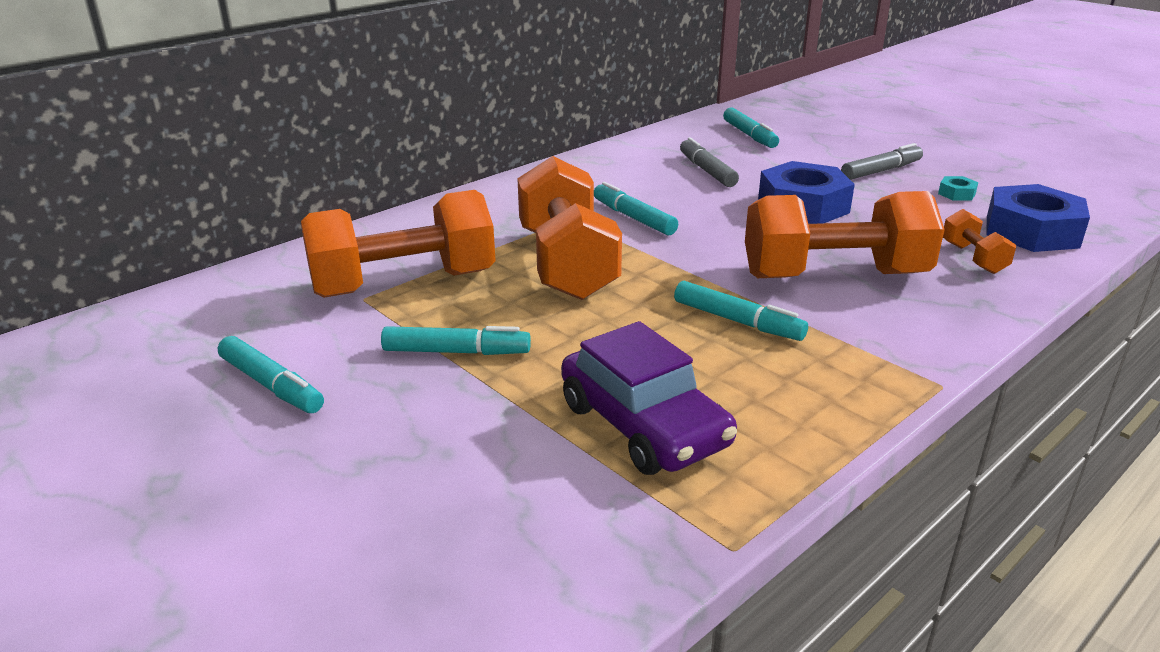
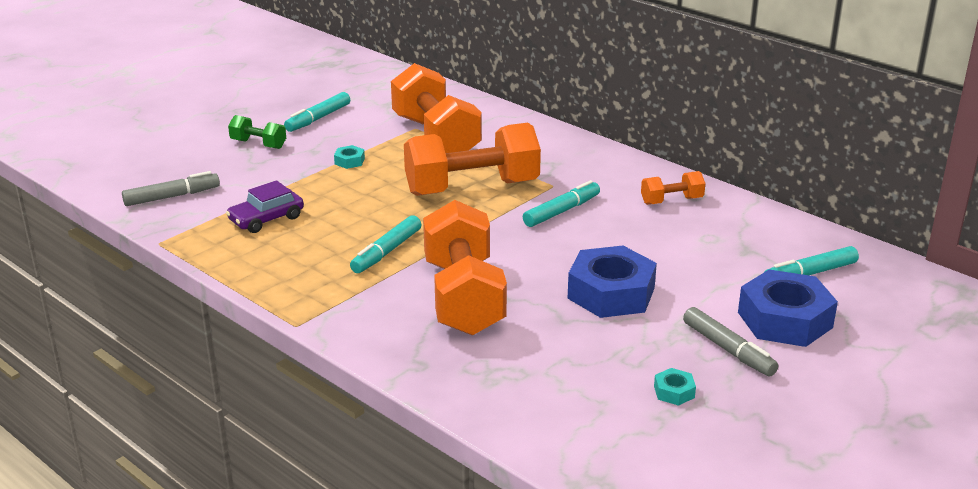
camera: 85 degrees right, 0 degrees up
(347, 449) = (258, 144): none -> green dumbbell
(456, 352) = (349, 161): turquoise marker -> turquoise nut
(644, 425) = (266, 219): purple car -> purple car, size x0.65
(707, 171) = (687, 246): grey marker -> grey marker (172, 196)
(973, 258) = (507, 374): orange dumbbell -> orange dumbbell (671, 201)
(1031, 231) = (579, 424): blue nut -> blue nut (784, 320)

